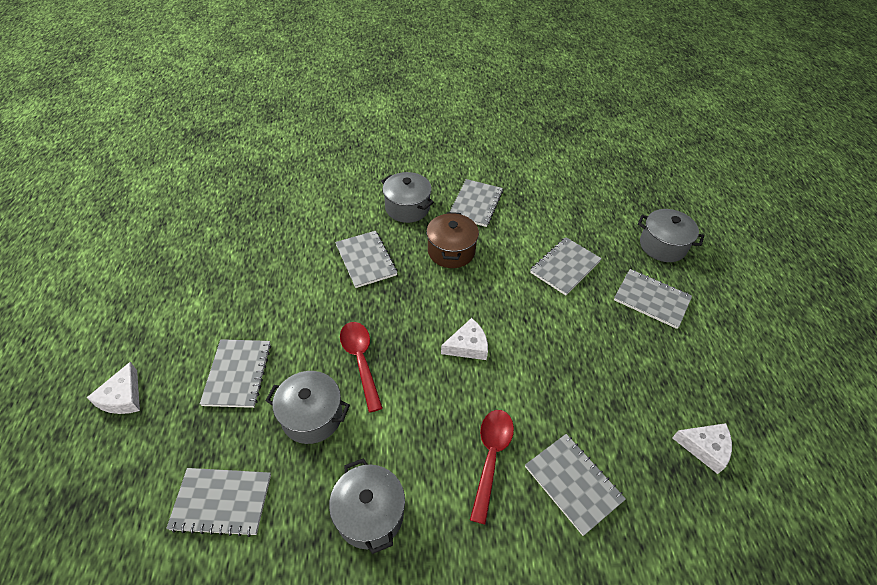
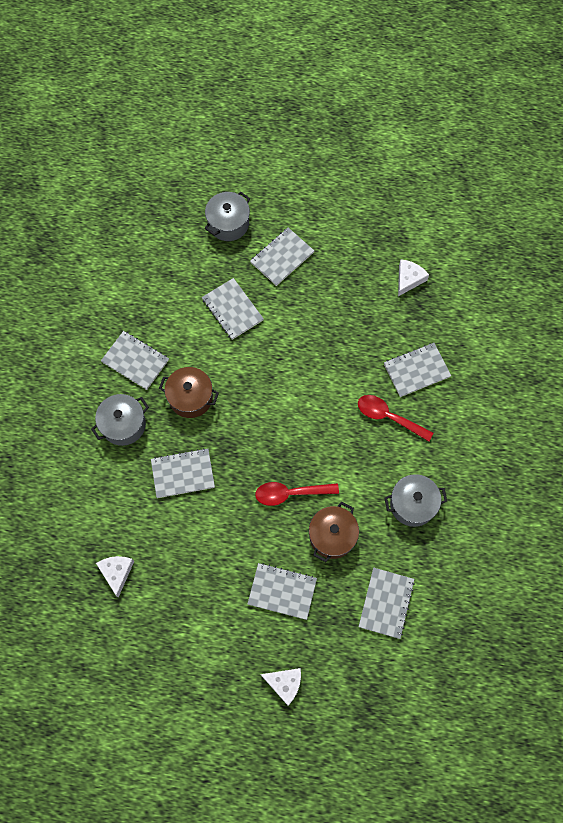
camera: 75 degrees left, 20 degrees up
(312, 416) = (332, 536): grey pot -> brown pot
(467, 346) = (294, 409): white cheese -> white cheese (116, 572)

